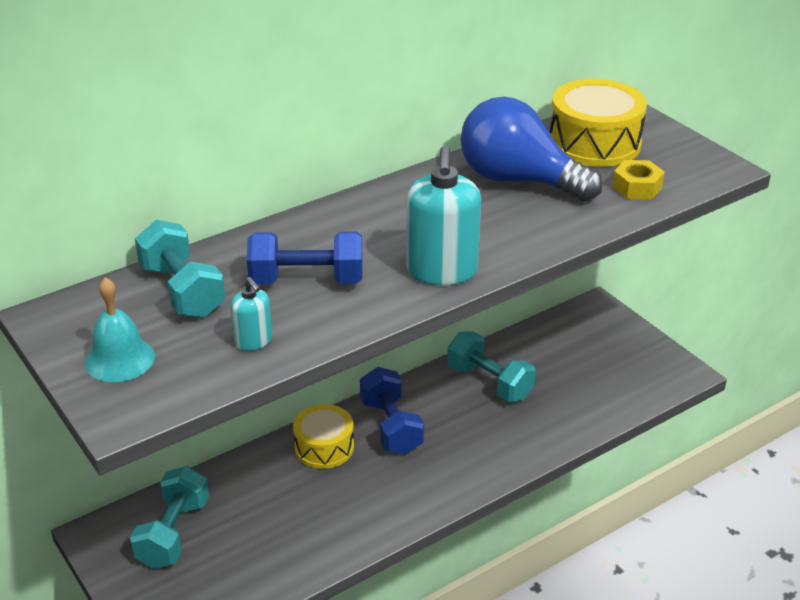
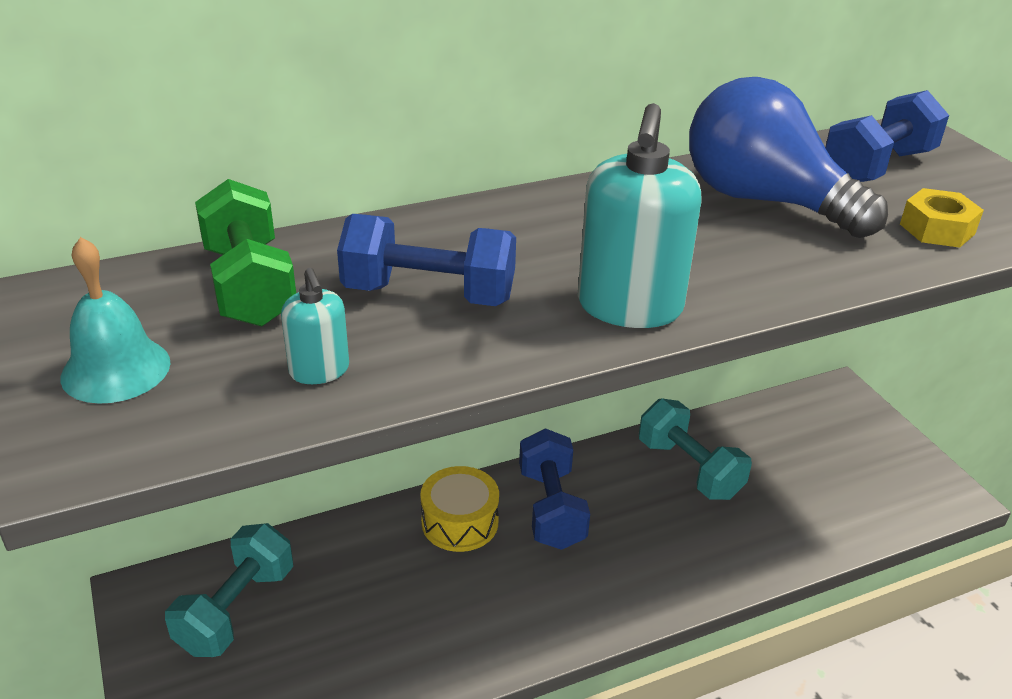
camera: 10 degrees right, 0 degrees up
(182, 291) = (249, 285): turquoise dumbbell -> green dumbbell
(594, 143) = (877, 167): yellow drum -> blue dumbbell

